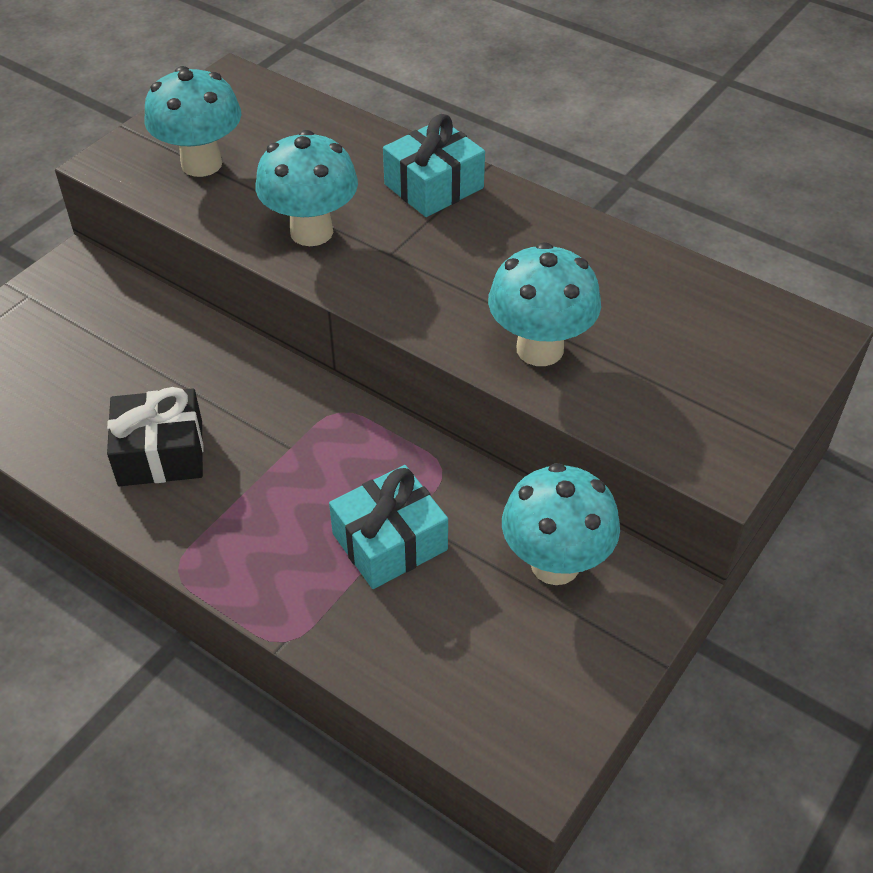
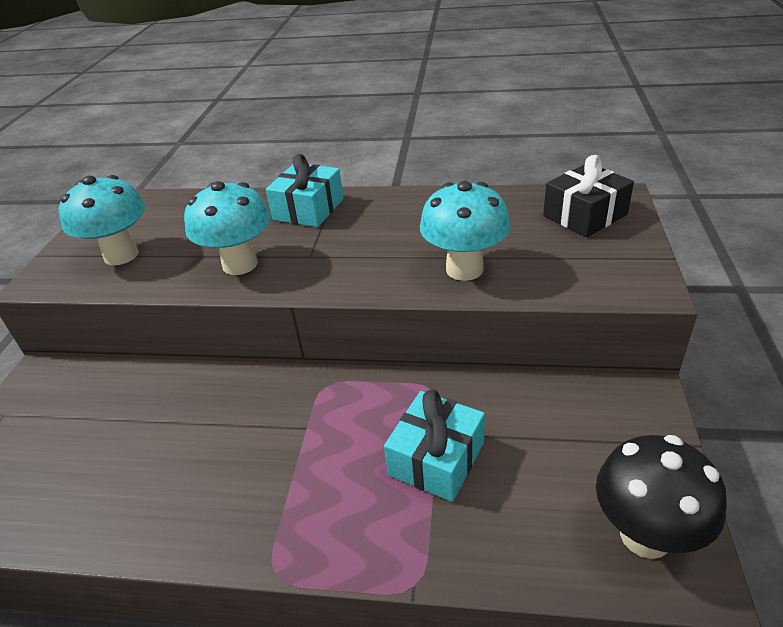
camera: 25 degrees left, 10 degrees down
(161, 453) = (198, 483): black gift -> black gift (584, 215)
(525, 713) = (645, 535): none -> black mushroom
(555, 564) = (565, 415): turquoise mushroom -> none

